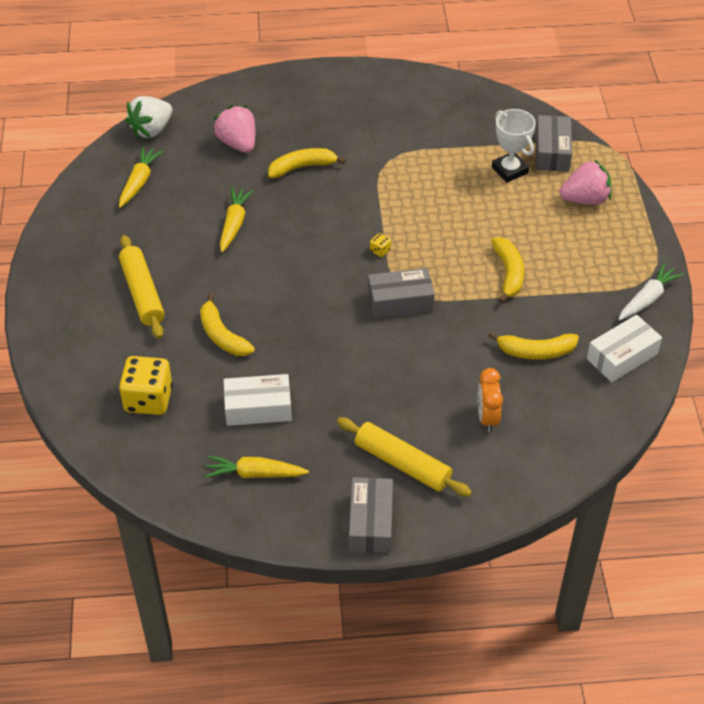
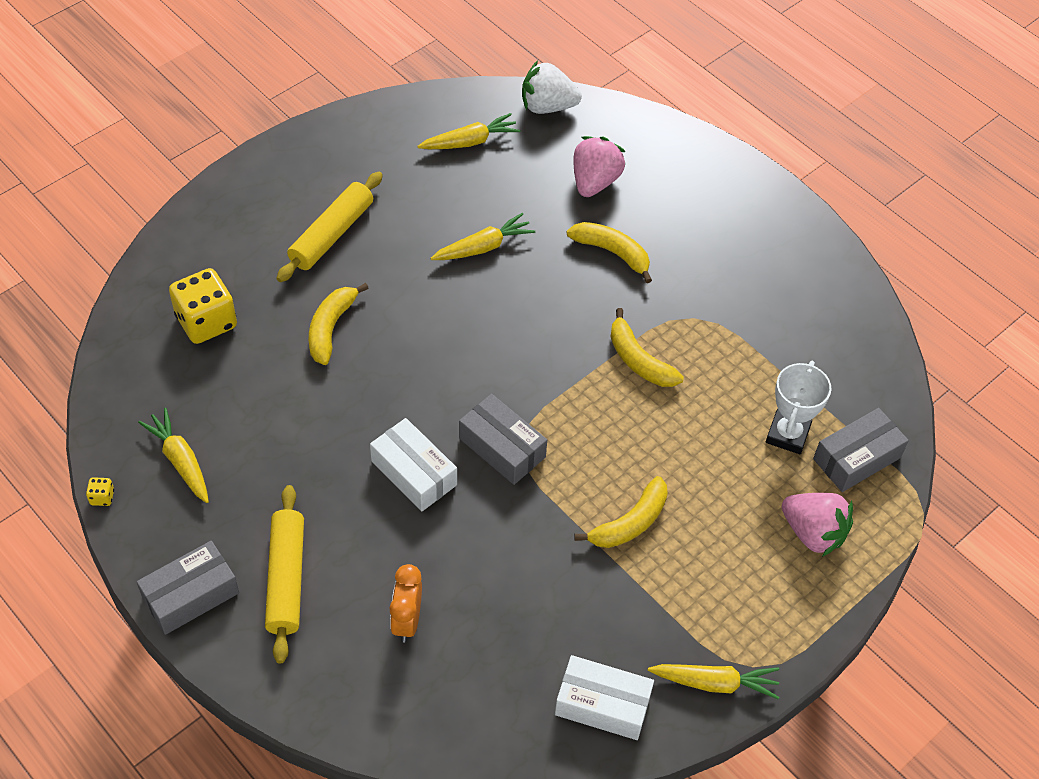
camera: 50 degrees right, 5 degrees up
(258, 408) = (263, 413): white box -> white box (414, 473)
(380, 250) = (557, 388): yellow dice -> yellow dice (102, 497)
(487, 418) = (407, 621): orange clock -> orange clock turned 45 degrees counterclockwise
(536, 351) = (538, 614): yellow banana -> yellow banana (639, 360)
(647, 298) = (715, 683): white carrot -> yellow carrot

